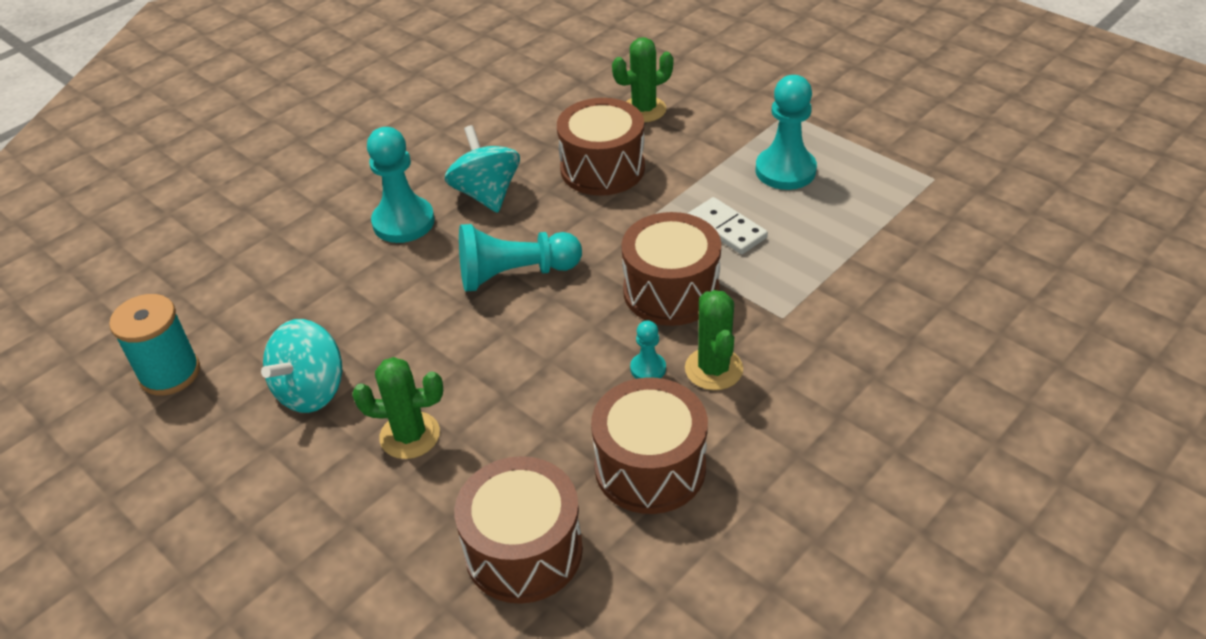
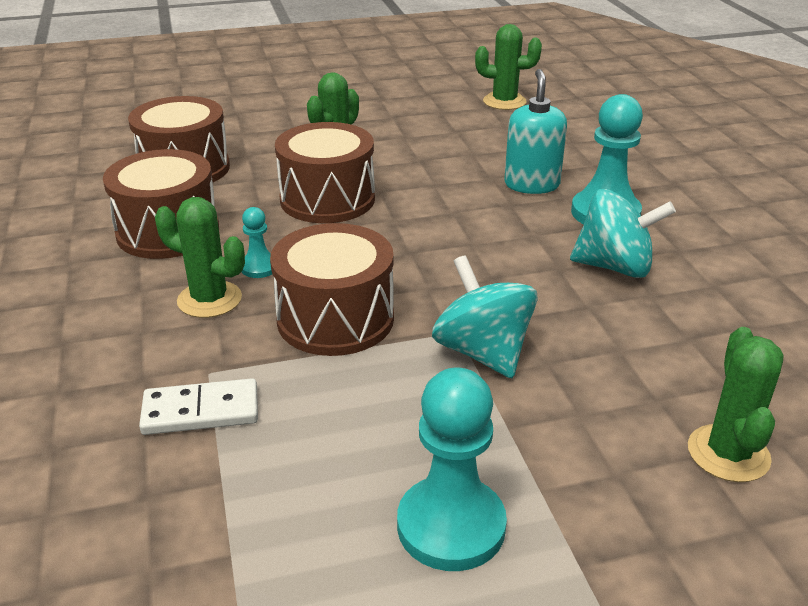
camera: 120 degrees right, 10 degrees down
(170, 373) = (504, 102): turquoise spool -> green cactus
(311, 390) = (427, 137): turquoise spinning top -> turquoise spinning top (482, 352)
(378, 277) = (531, 184): none -> turquoise soap dispenser
(514, 274) = (464, 244): turquoise pawn -> none
(602, 168) = (600, 358): brown drum -> brown drum (327, 199)
(727, 228) = (387, 403): white domino -> white domino (201, 411)

